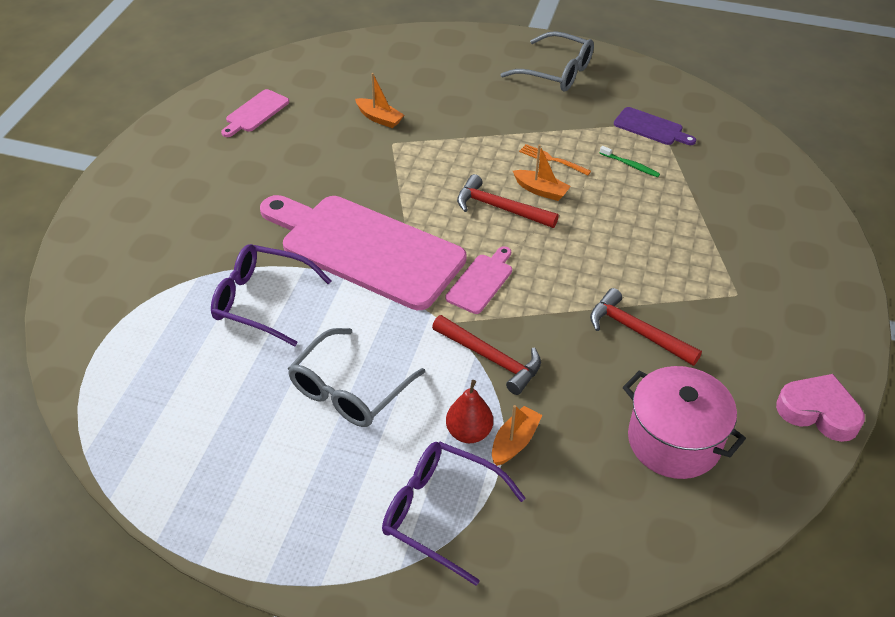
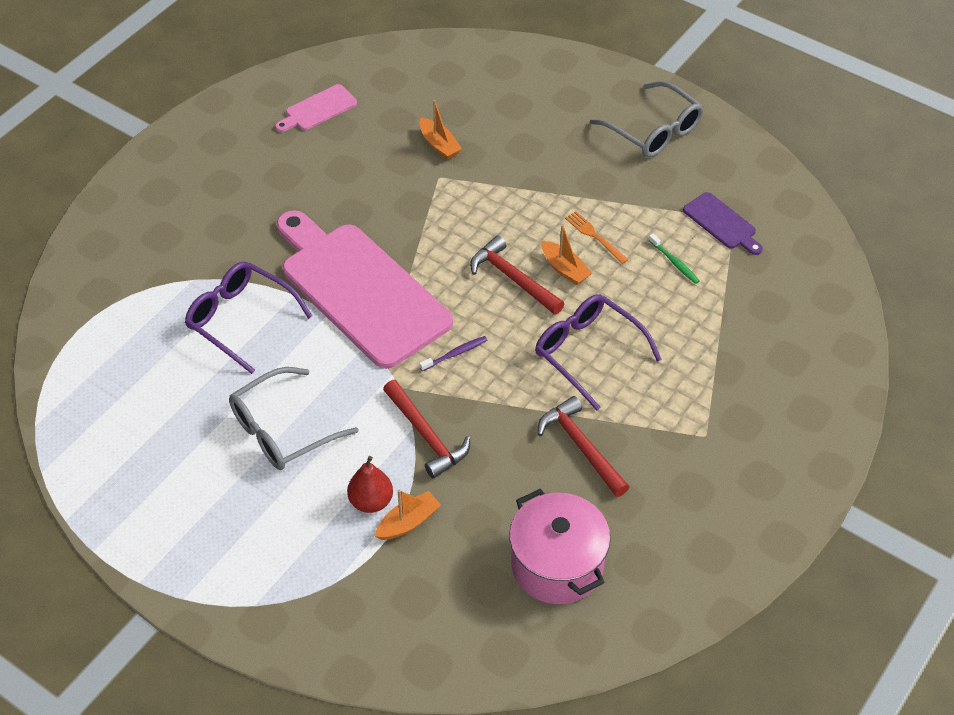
camera: 20 degrees right, 5 degrees up
(440, 513) = (311, 567): purple glasses -> purple glasses (587, 352)
(481, 281) = (455, 354): pink cutting board -> purple toothbrush
(818, 412) = (716, 578): pink heart -> none

